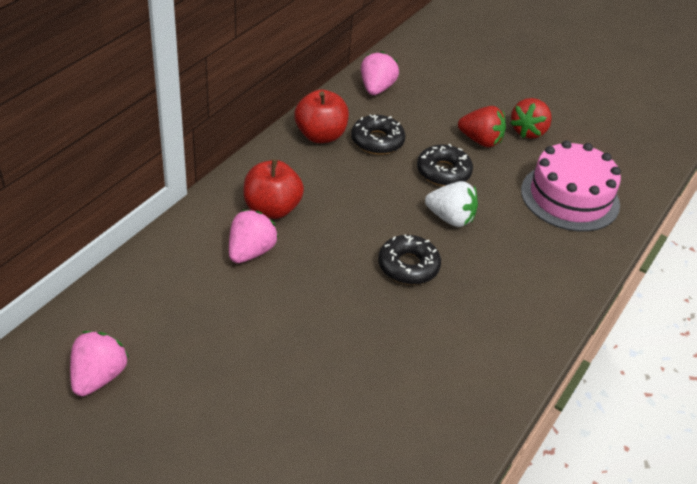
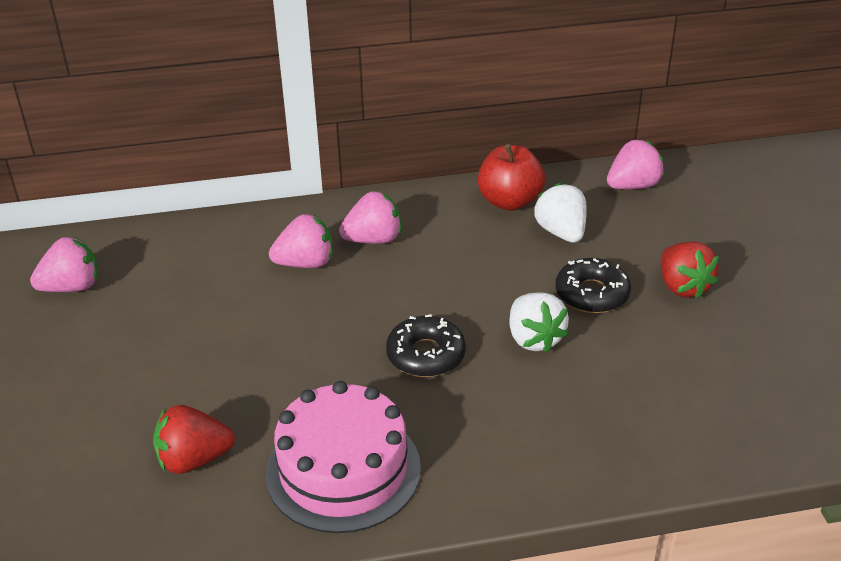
camera: 50 degrees right, 5 degrees down
(272, 209) = (373, 240): red apple -> pink strawberry
(377, 141) = (561, 232): black donut -> white strawberry
(528, 131) = (760, 306): red strawberry -> red strawberry (194, 460)
(570, 197) = (712, 396): pink cake -> pink cake (343, 470)

